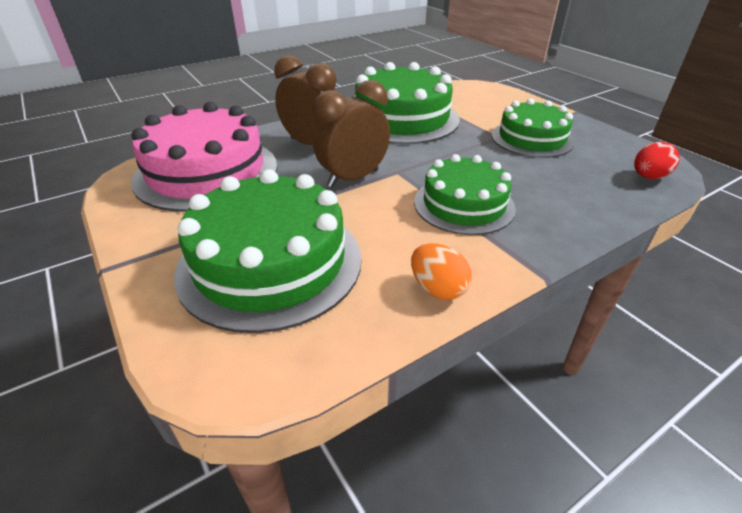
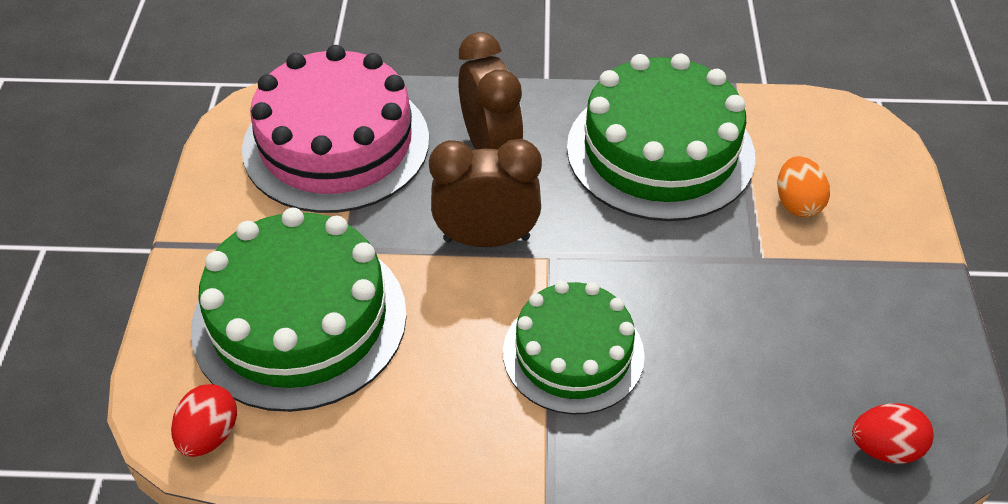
camera: 35 degrees right, 10 degrees up
(266, 367) = (209, 435): none -> red egg
(437, 289) = (424, 448): orange egg -> orange egg (797, 203)
(531, 138) = (805, 287): green cake -> none

